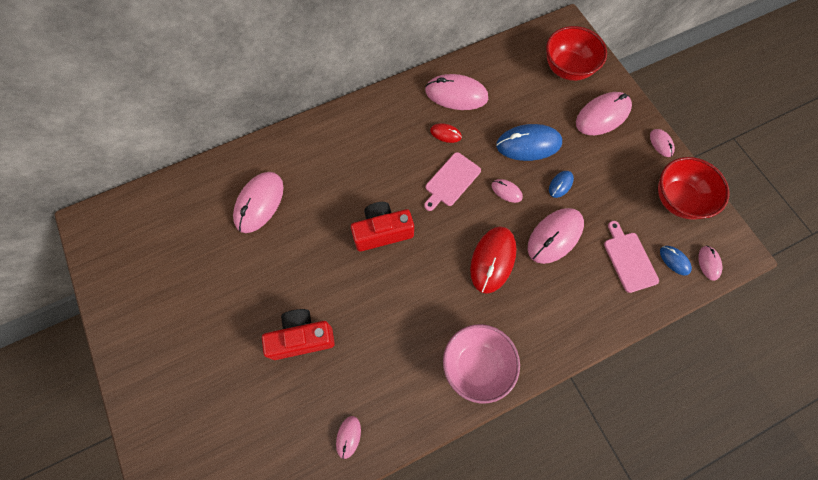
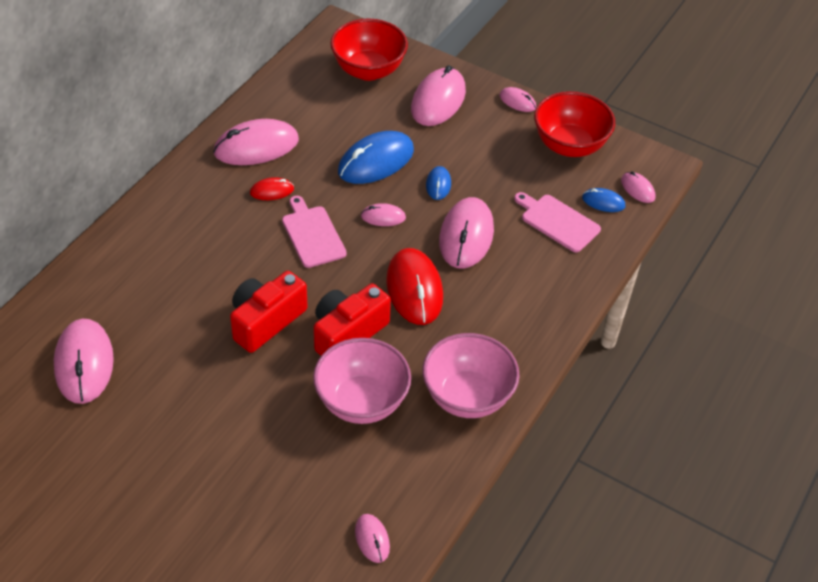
camera: 35 degrees left, 20 degrees down
(302, 338) = (244, 473): red camera -> red camera (347, 333)
(405, 328) = (361, 402): none -> pink bowl
(451, 181) = (312, 234): pink cutting board -> pink cutting board turned 150 degrees clockwise

